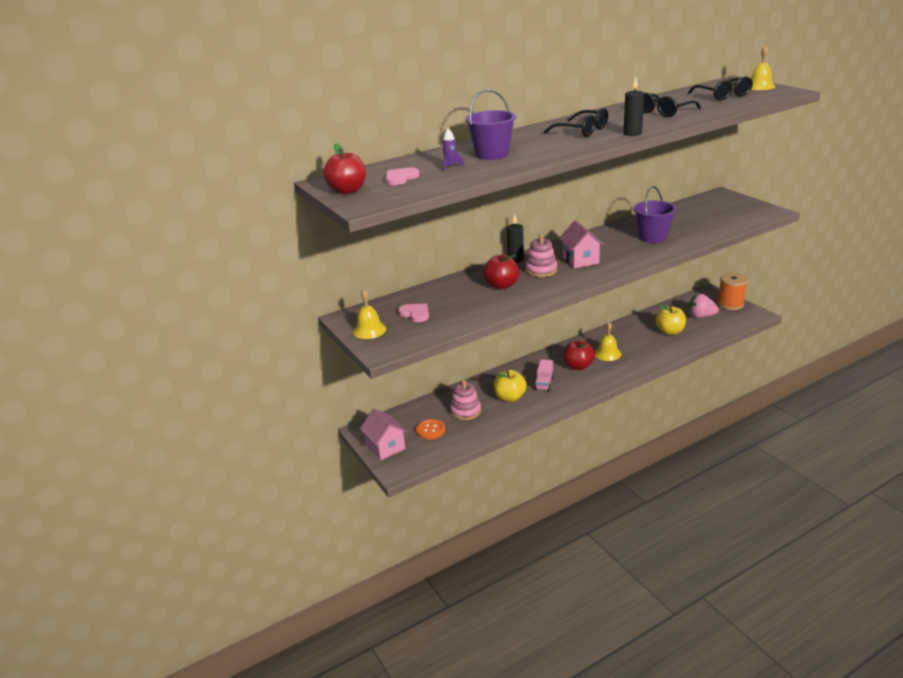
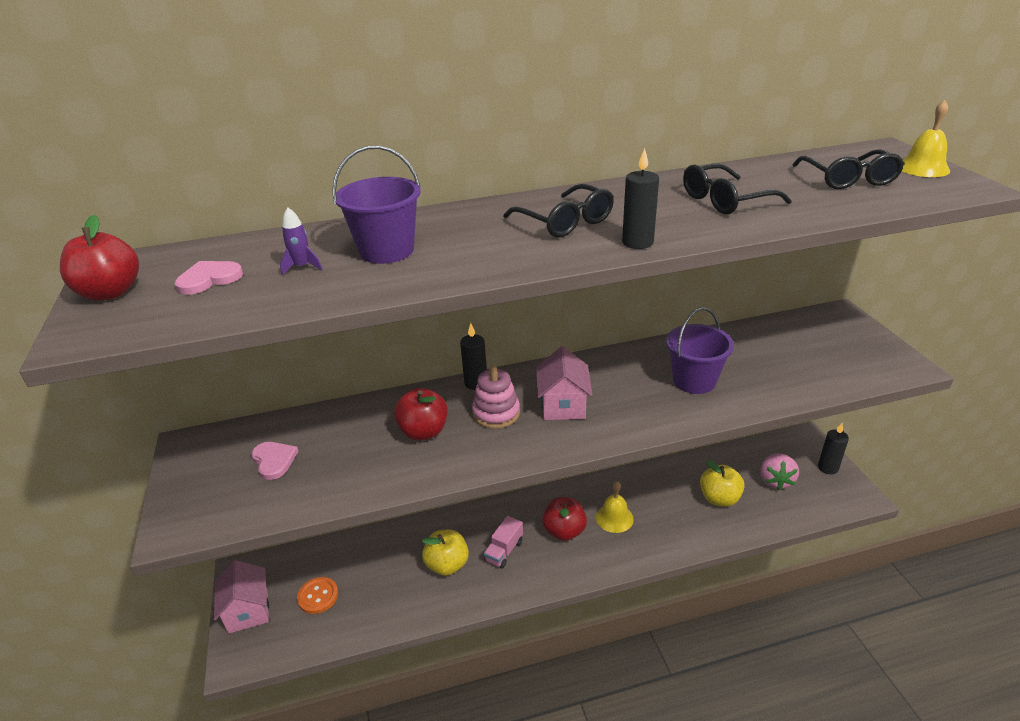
camera: 15 degrees right, 5 degrees up
(369, 330) = (194, 478): yellow bell -> none
(465, 411) = (379, 574): pink stacking toy -> none
(701, 316) = (775, 480): pink strawberry -> pink strawberry turned 105 degrees counterclockwise
(730, 304) = (828, 468): orange spool -> black candle

